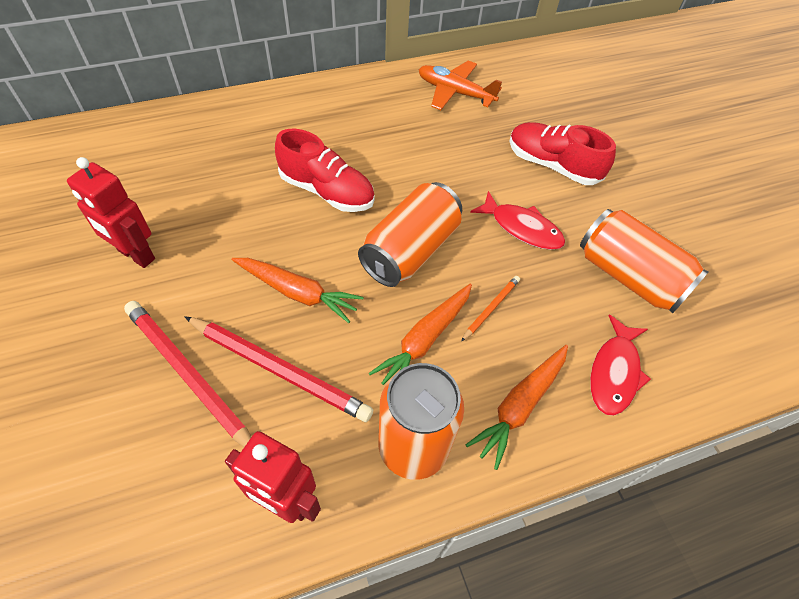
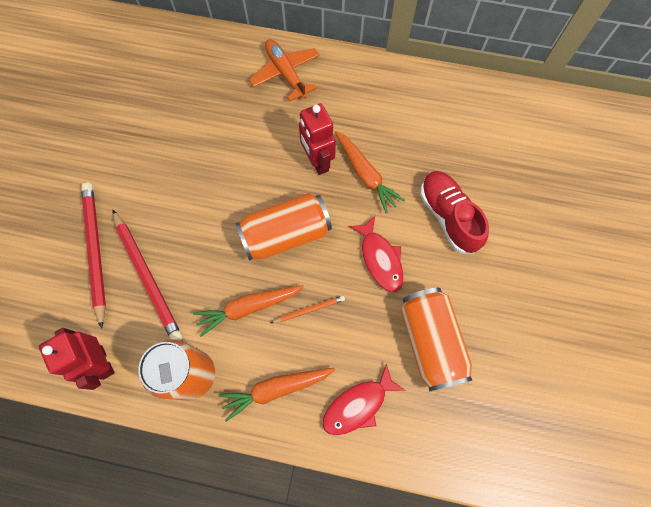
camera: 35 degrees right, 15 degrees up
(136, 255) = (111, 146): red robot -> red robot (317, 162)
(297, 293) = (191, 227): orange carrot -> orange carrot (365, 175)
(327, 191) = (260, 155): red shoe -> none
(455, 92) = (420, 108): orange plane -> orange plane (285, 73)

